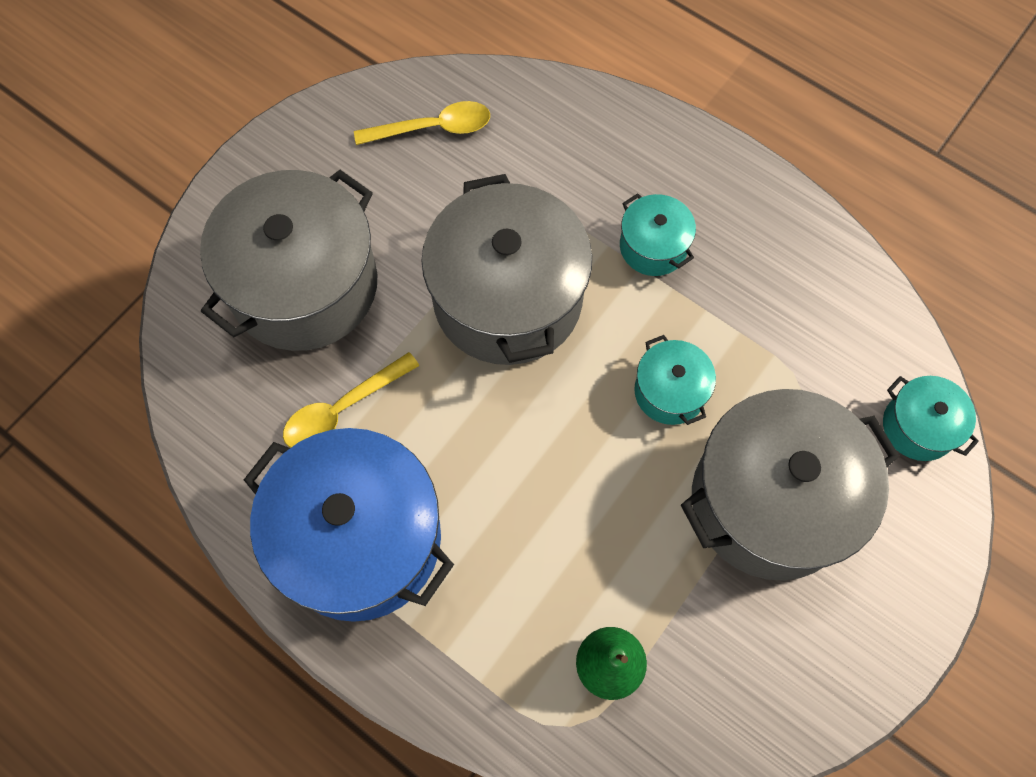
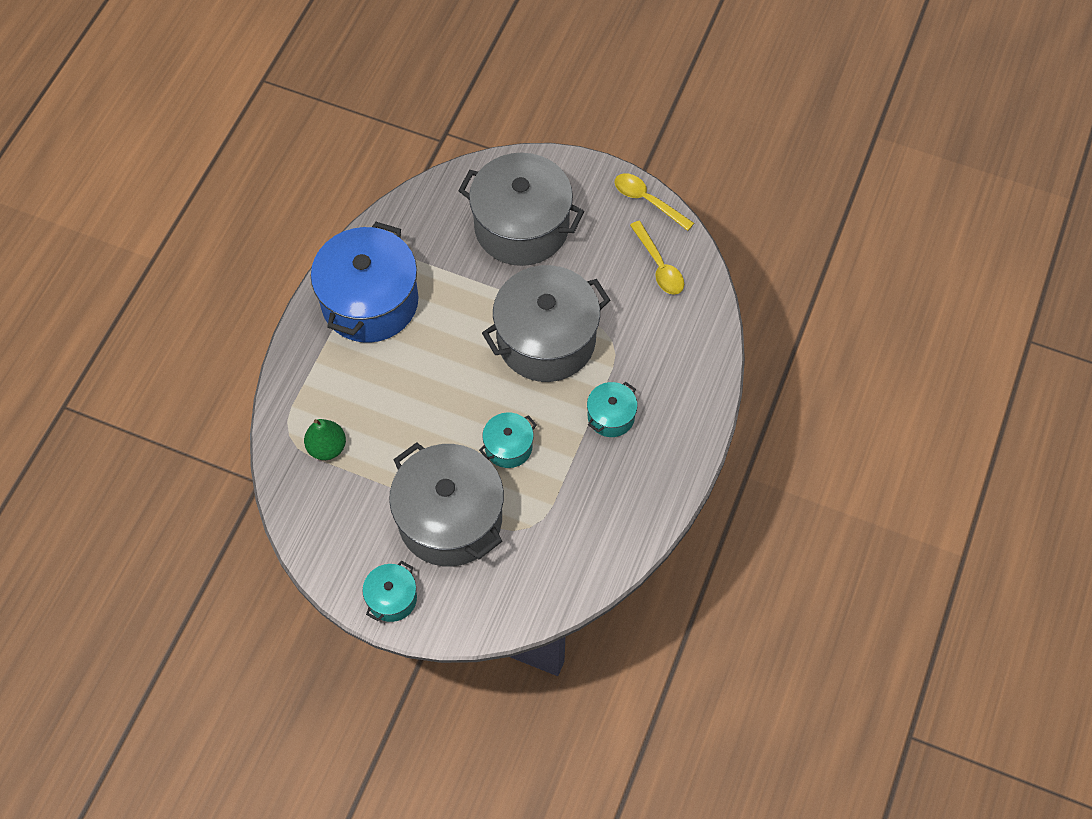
camera: 75 degrees right, 5 degrees down
(343, 409) = (446, 270): yellow spoon -> yellow spoon (647, 201)
(918, 427) = (525, 602): turquoise pot -> turquoise pot (392, 598)

